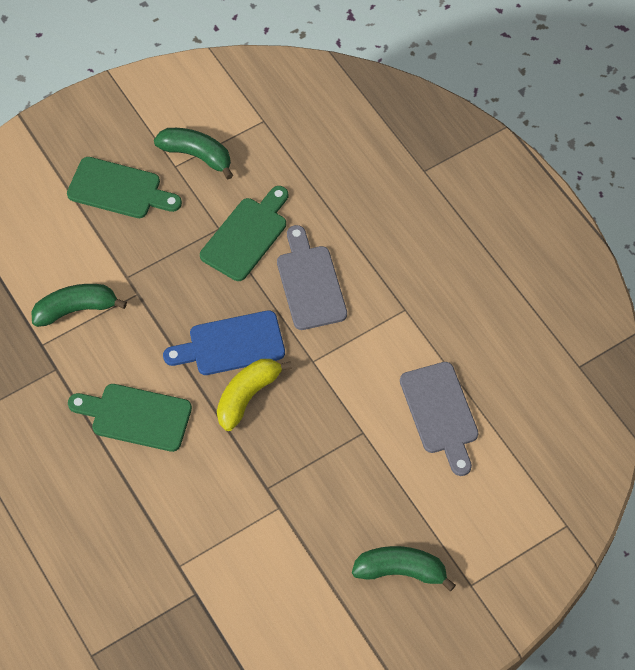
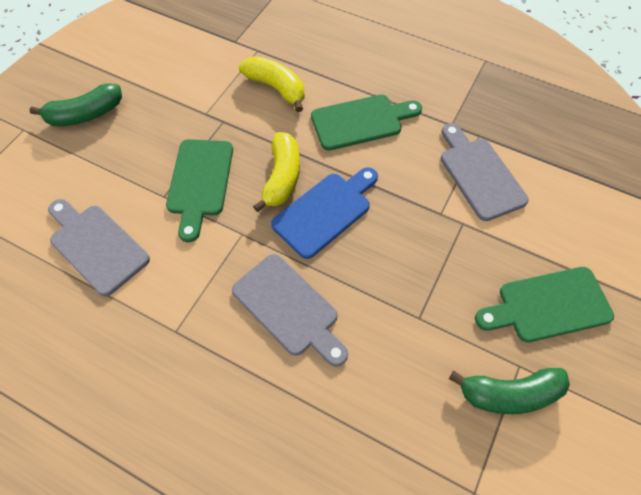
camera: 150 degrees right, 0 degrees up
(76, 309) = (479, 174): green banana -> grey cutting board
(190, 502) = (276, 88): none -> yellow banana
(246, 235) = (386, 325): green cutting board -> green cutting board (200, 182)

